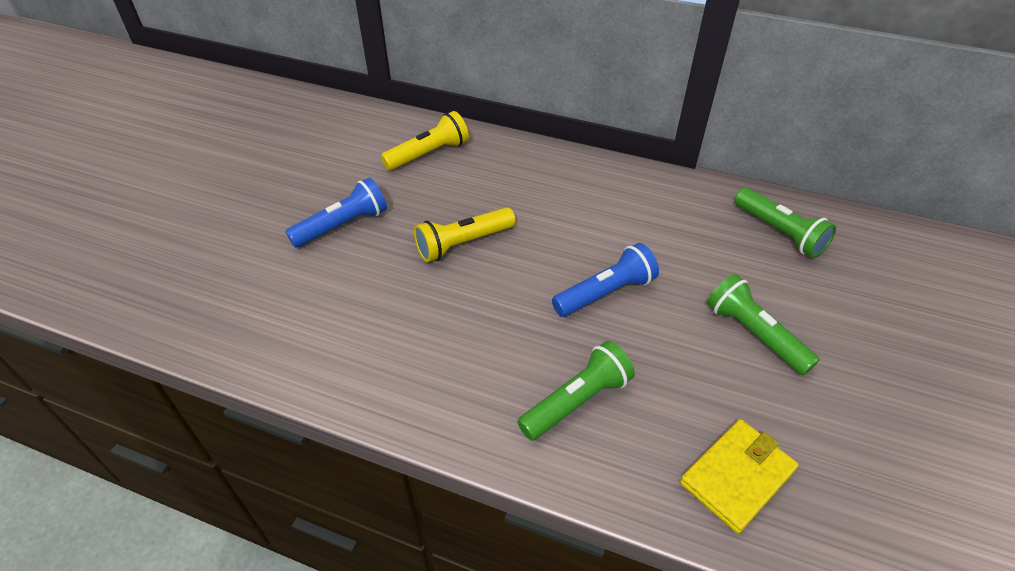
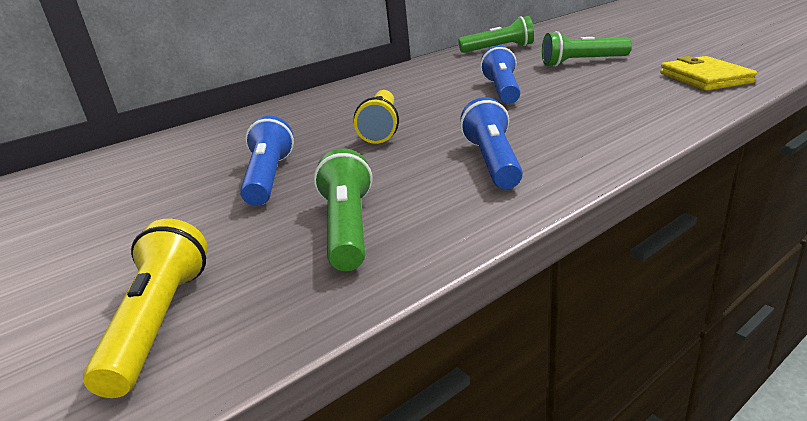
camera: 55 degrees left, 20 degrees down
(410, 349) = (493, 162): none -> blue flashlight
(428, 154) = (238, 130): yellow flashlight -> yellow flashlight (160, 322)
(576, 401) = (608, 109): green flashlight -> green flashlight (348, 228)

